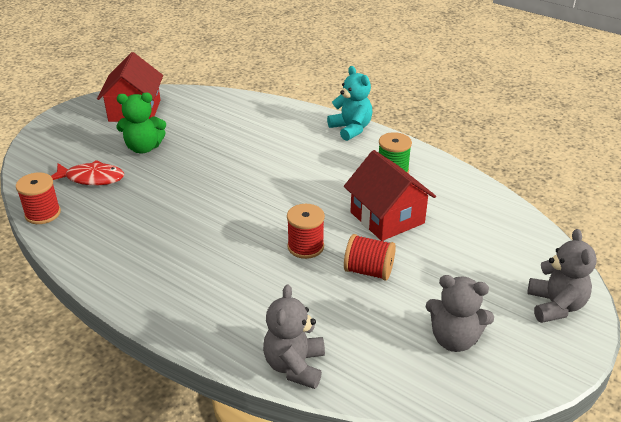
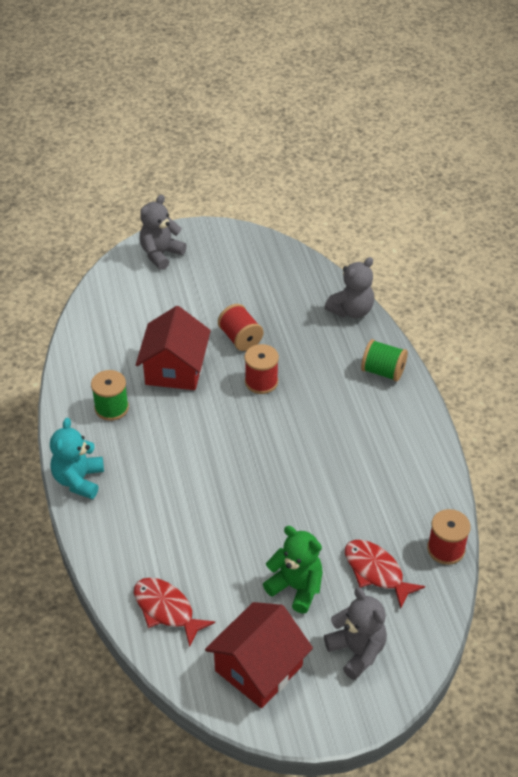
camera: 140 degrees left, 10 degrees up
(201, 318) = (383, 371): none -> green spool
(216, 107) = (166, 610): none -> red fish
(454, 339) = (244, 272): grey teddy bear -> grey teddy bear (356, 651)

